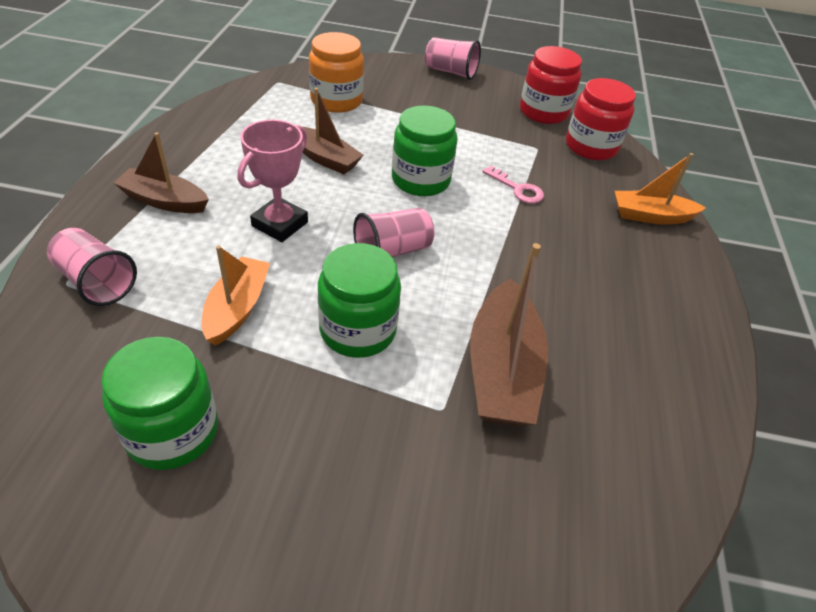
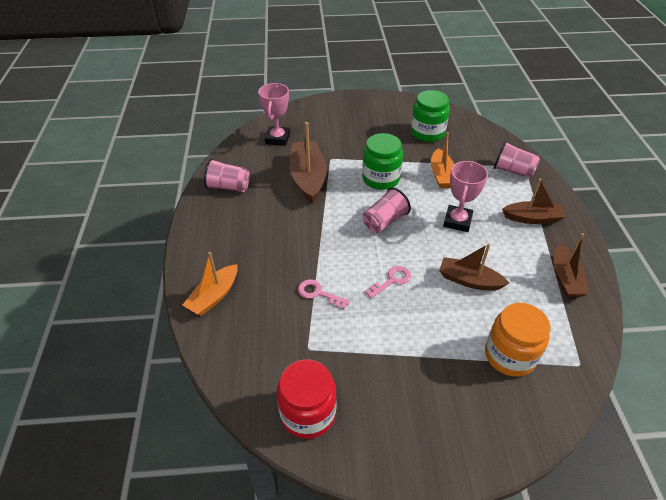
camera: 170 degrees right, 0 degrees up
(208, 134) = (565, 278): none -> brown boat
(420, 180) = (392, 280): green jar -> pink key
(451, 72) = (429, 461): pink cup -> pink cup (228, 187)
(562, 519) = (277, 138): none -> pink trophy
(591, 146) = (257, 369): red jar -> none
(650, 216) = (214, 296): orange boat -> orange boat turned 135 degrees clockwise

